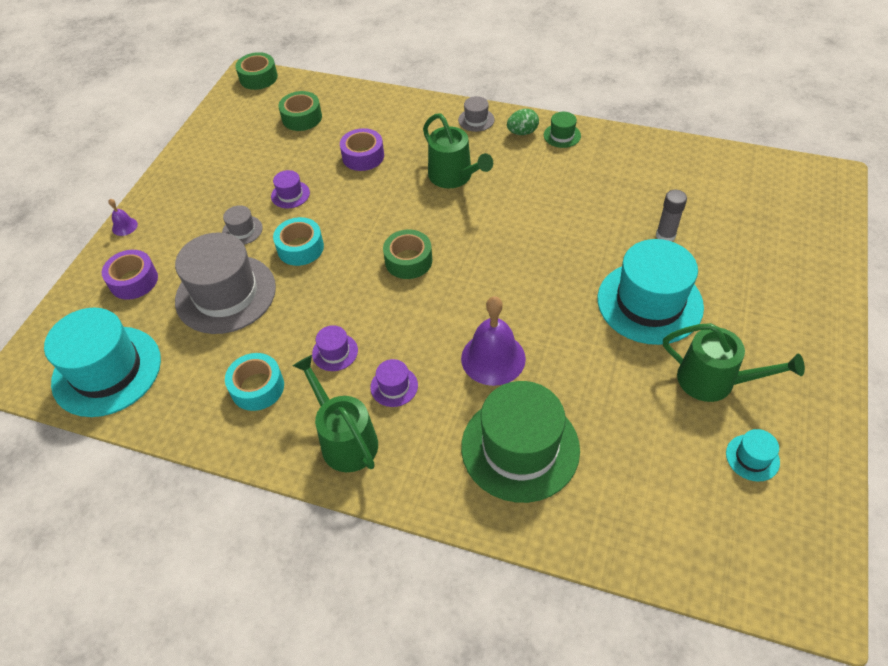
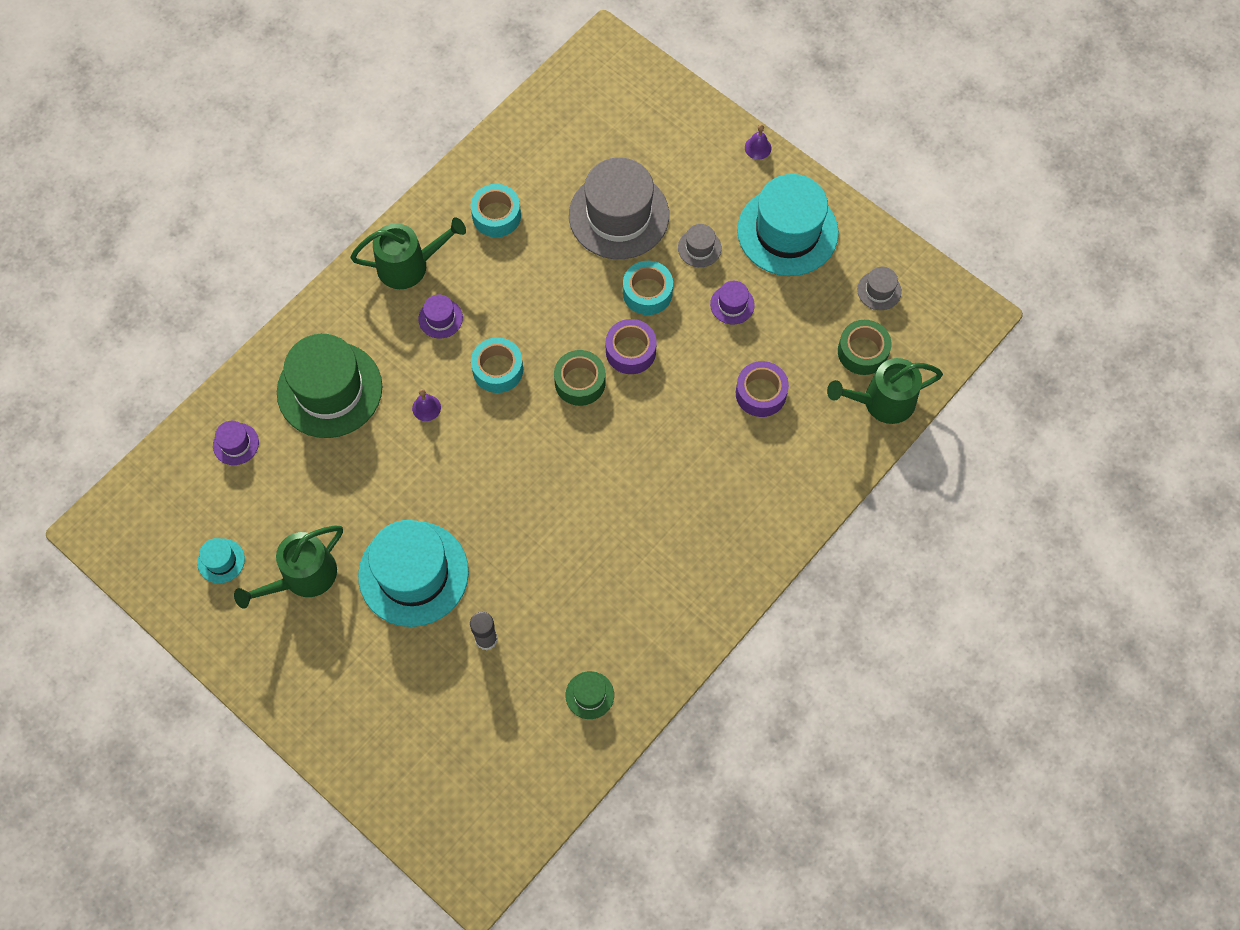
camera: 110 degrees right, 15 degrees up
(107, 371) = (575, 109): turquoise hat -> turquoise hat (787, 231)
(134, 281) = (675, 144): purple tape -> purple tape (630, 351)
(258, 78) = (967, 326): green tape -> none
(335, 352) = (502, 284): purple hat -> purple hat (236, 444)
(426, 320) = (498, 369): none -> turquoise tape
(454, 177) = (681, 472): green watering can -> green watering can (882, 402)
(476, 120) = (768, 537): grey hat -> grey hat (879, 290)
(493, 358) = (426, 408): purple bell -> purple bell, size x0.46
(522, 132) = (720, 577): green egg -> none
(562, 135) = (694, 619): green hat -> green hat (589, 695)

